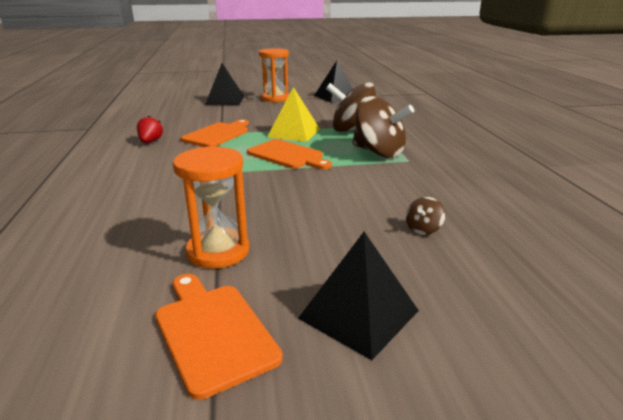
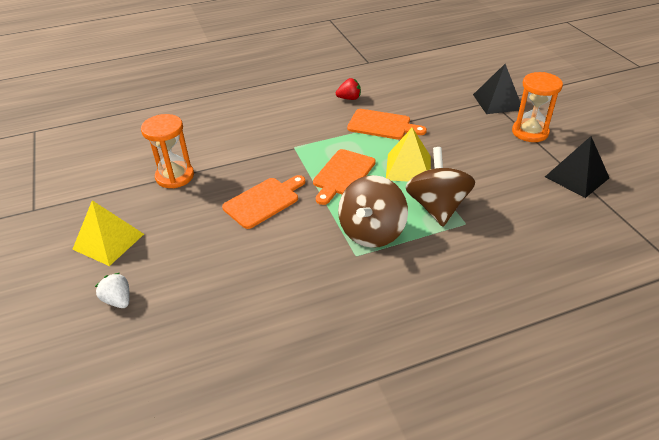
camera: 80 degrees right, 15 degrees up
(213, 331) = (101, 193): orange cutting board -> orange cutting board (264, 201)
(358, 314) = (108, 241): black pyramid -> yellow pyramid
(423, 229) = (208, 267): brown spinning top -> none
(491, 297) = (118, 300): none -> white strawberry

